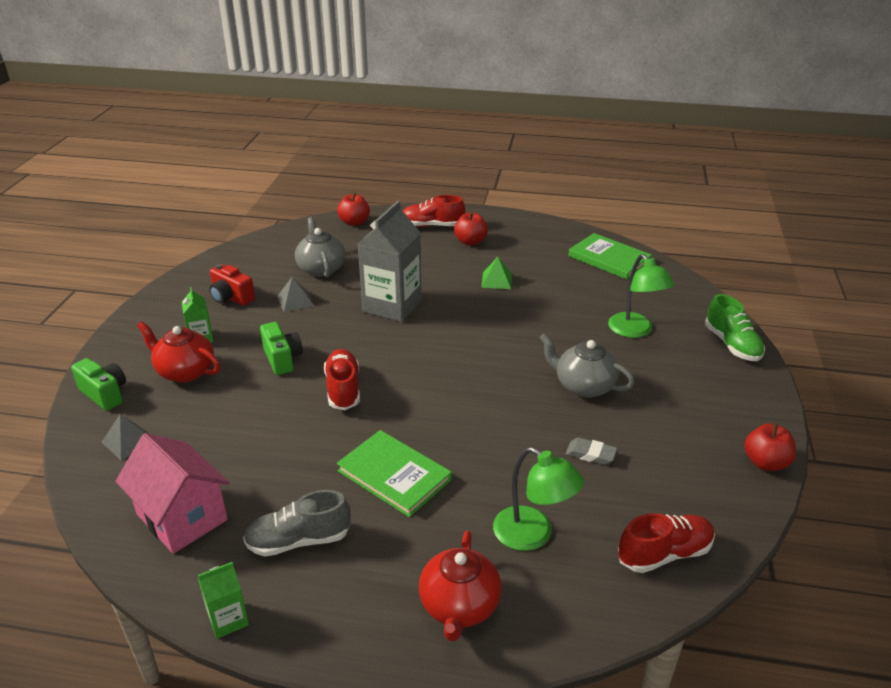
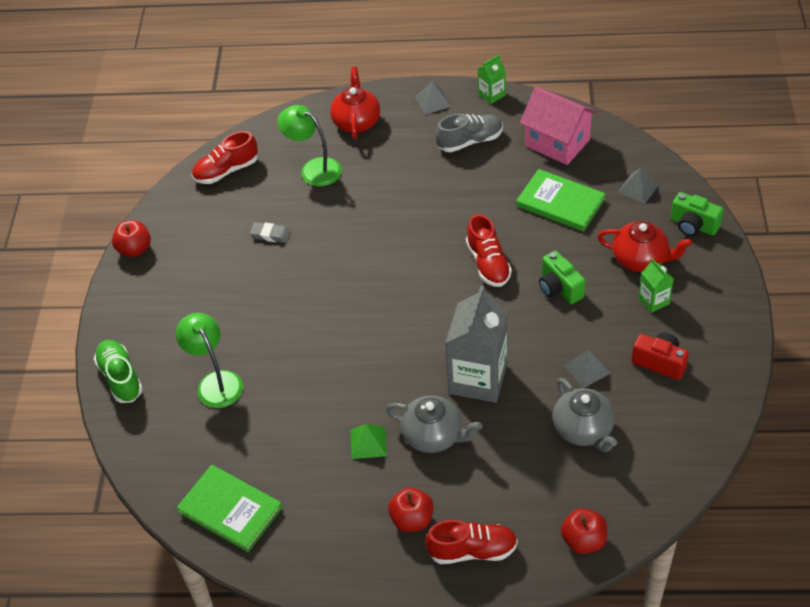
camera: 175 degrees right, 15 degrees up
(326, 624) = (433, 101): none -> grey pyramid
(394, 475) = (419, 194): green book -> green book (560, 203)
(583, 386) = (273, 301): grey teapot -> grey teapot (433, 436)

